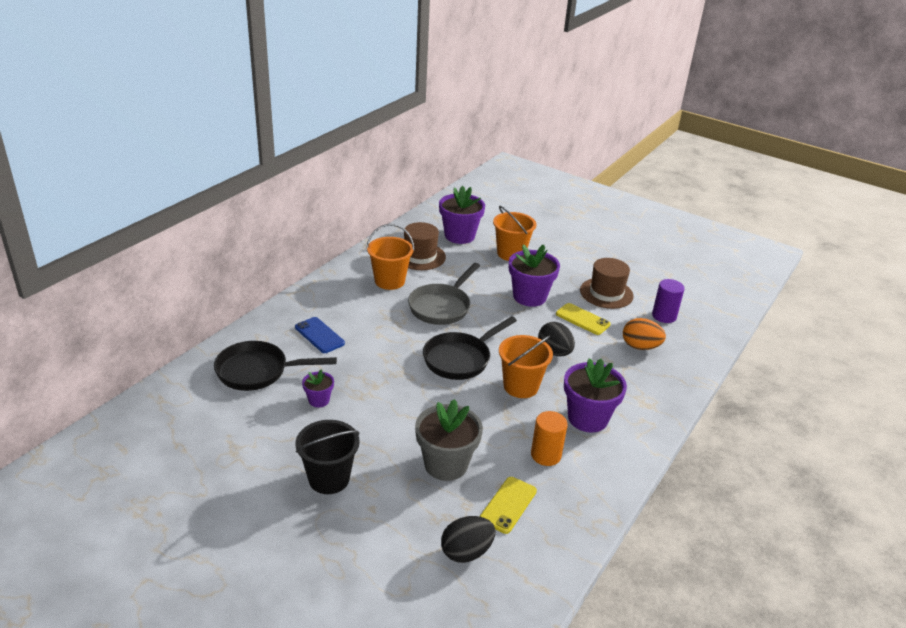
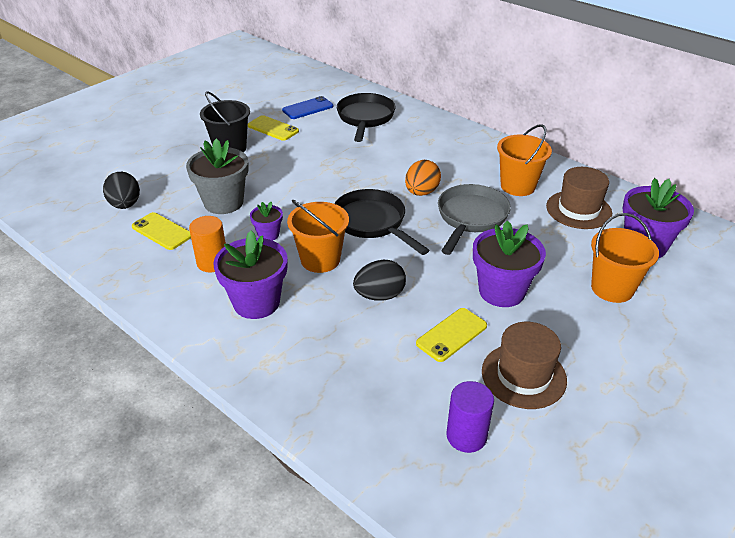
camera: 100 degrees right, 5 degrees up
(278, 446) = (273, 128): none -> yellow phone
(319, 335) = (415, 145): blue phone -> blue phone (308, 108)
(319, 400) = (323, 144): purple flower pot -> purple flower pot (268, 234)
(442, 306) = (470, 218): grey pan -> grey pan turned 75 degrees clockwise
(640, 347) = (386, 384): orange egg -> orange egg (421, 192)

